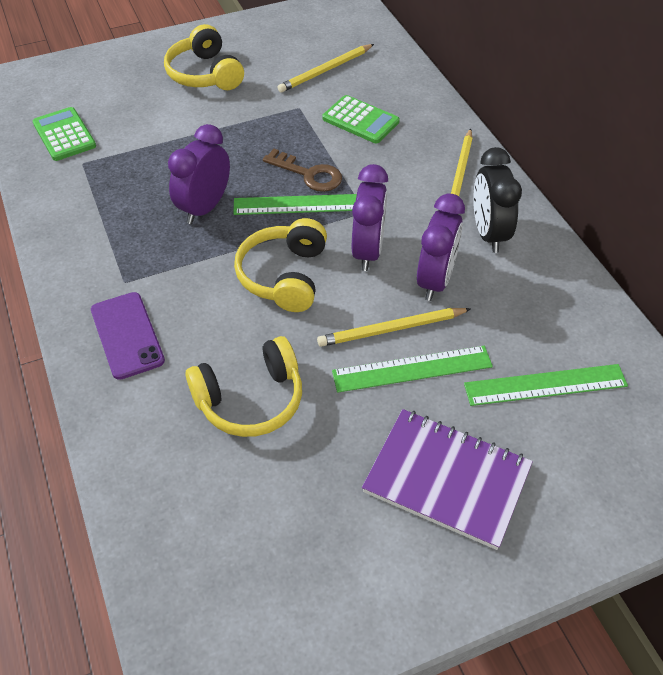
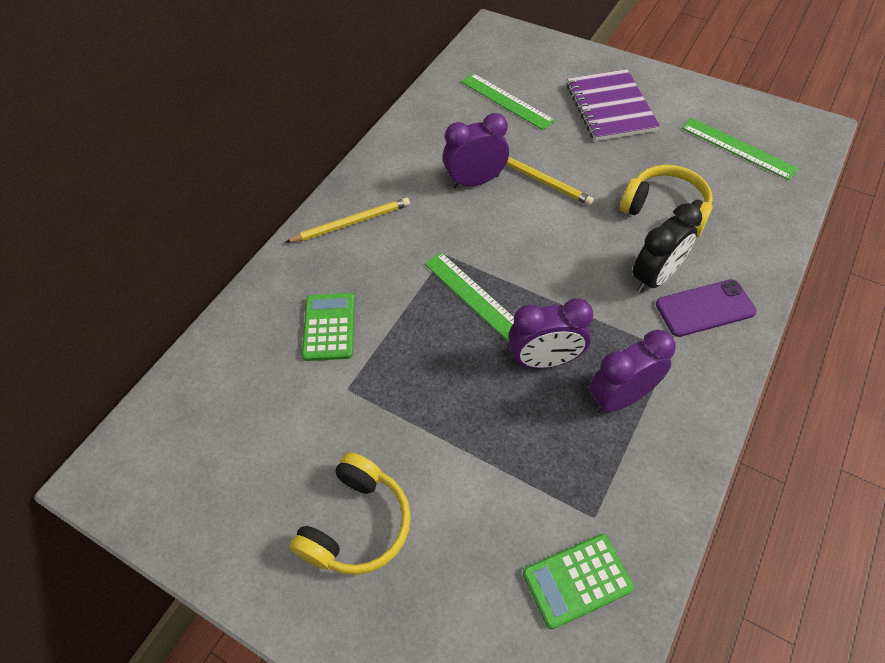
camera: 125 degrees left, 5 degrees up
(64, 135) = (577, 580): green calculator -> green calculator turned 45 degrees clockwise
(127, 335) = (705, 308): purple phone -> purple phone turned 45 degrees clockwise
(284, 276) = (556, 259): yellow headphones -> none
(309, 174) = (435, 317): brown key -> none
(325, 70) = (266, 408): yellow pencil -> none
(367, 251) = (484, 229): purple clock -> purple clock (620, 397)
(412, 369) = (558, 155): green ruler -> green ruler (738, 148)
(488, 233) = (402, 178): black clock -> black clock (655, 277)

